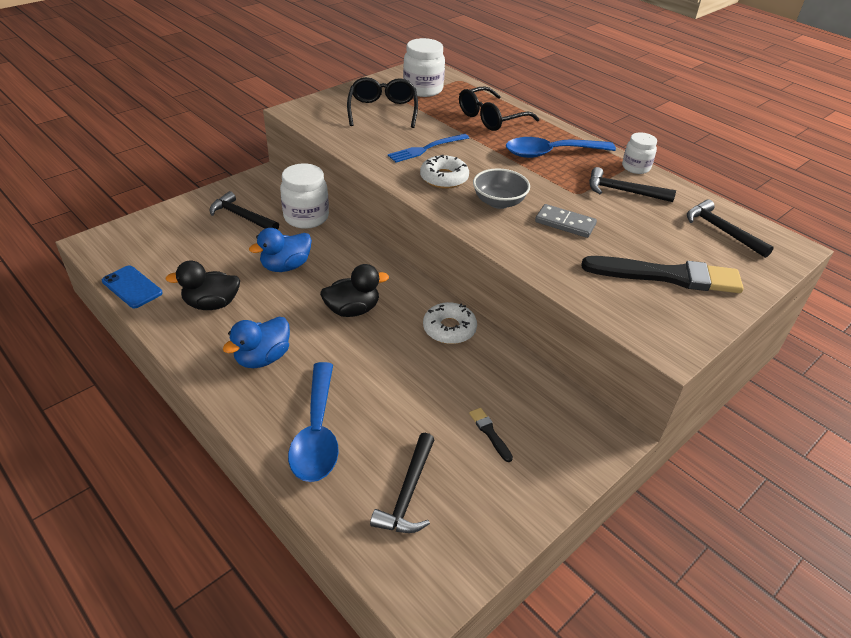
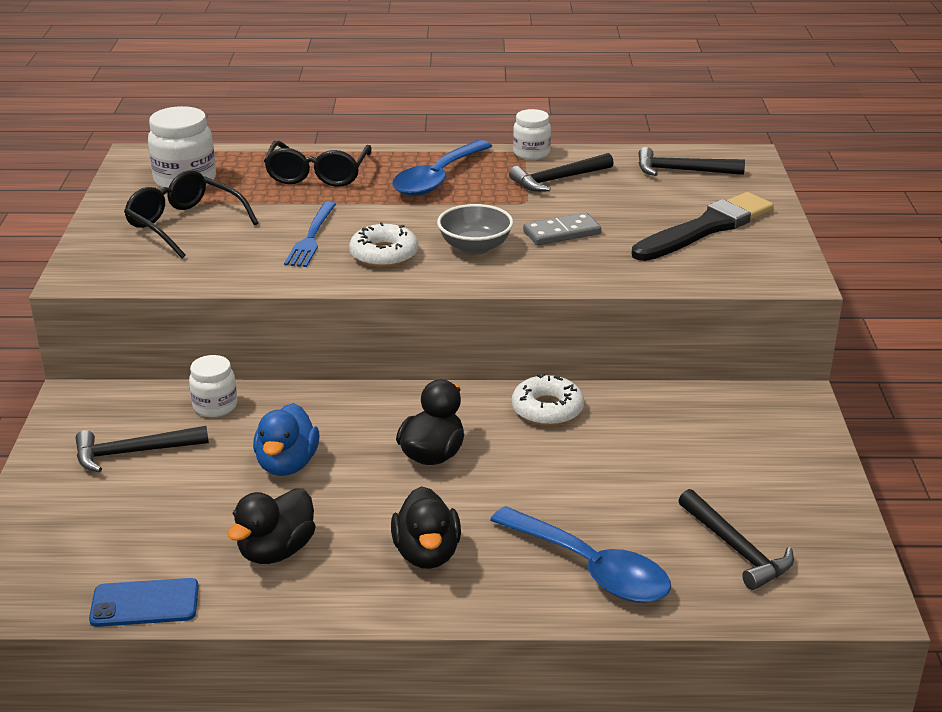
camera: 45 degrees left, 10 degrees down
(263, 358) = (427, 554): blue duck -> black duck
(306, 217) = (215, 406): white jar -> white jar, size x0.62
(490, 433) = (717, 461): black brush -> none

